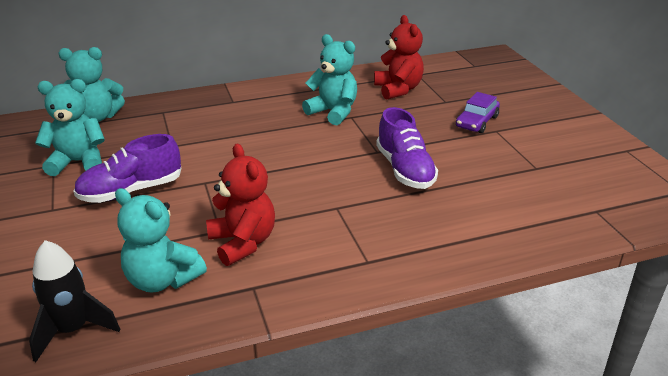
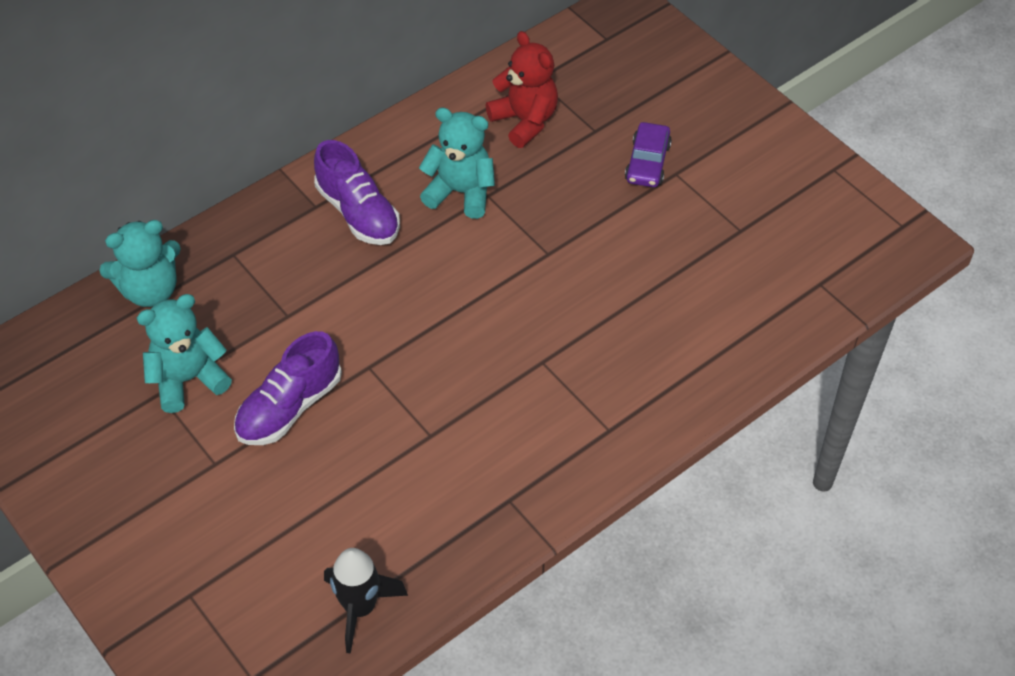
camera: 20 degrees left, 20 degrees up
(162, 280) = (410, 520): turquoise teddy bear -> none
(243, 243) = (466, 445): red teddy bear -> none
(405, 170) = (593, 277): purple shoe -> purple shoe (358, 213)

